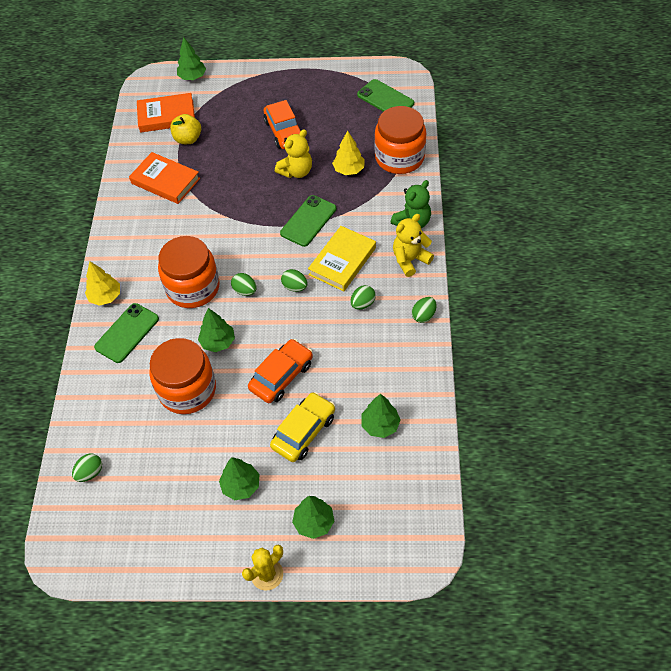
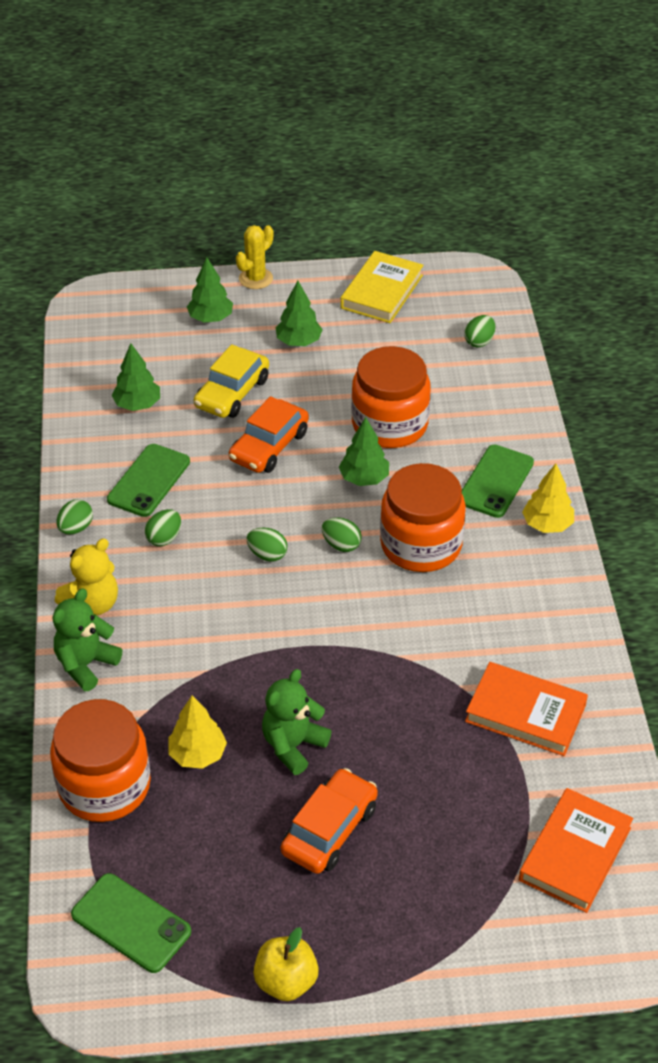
camera: 170 degrees right, 10 degrees down
(166, 116) = (575, 854): orange book -> orange book turned 45 degrees counterclockwise
(188, 139) = (514, 802): yellow apple -> yellow apple (286, 981)
(192, 77) = (555, 960): green tree -> none
(284, 132) = (329, 830): orange car -> orange car turned 60 degrees clockwise
(296, 171) = (293, 745): yellow teddy bear -> green teddy bear
(308, 221) = (259, 656): green phone -> green phone (148, 480)
(342, 261) = (198, 596): yellow book -> yellow book (381, 292)

